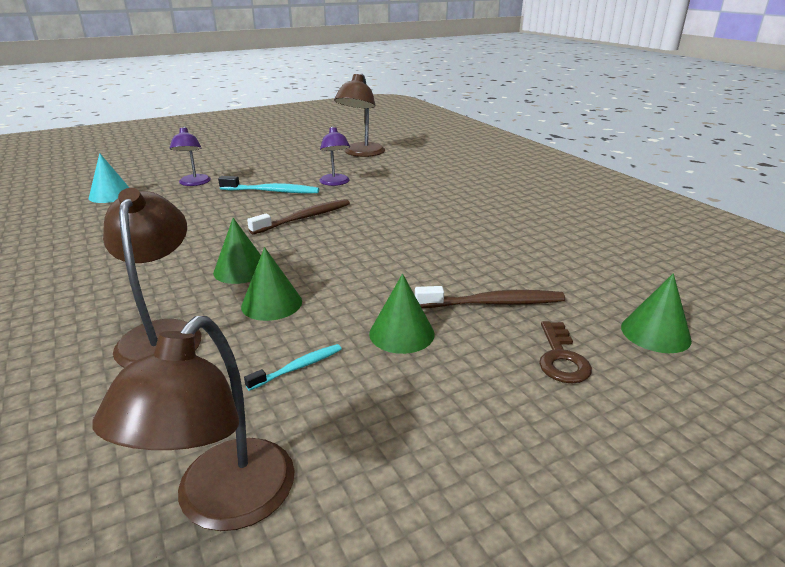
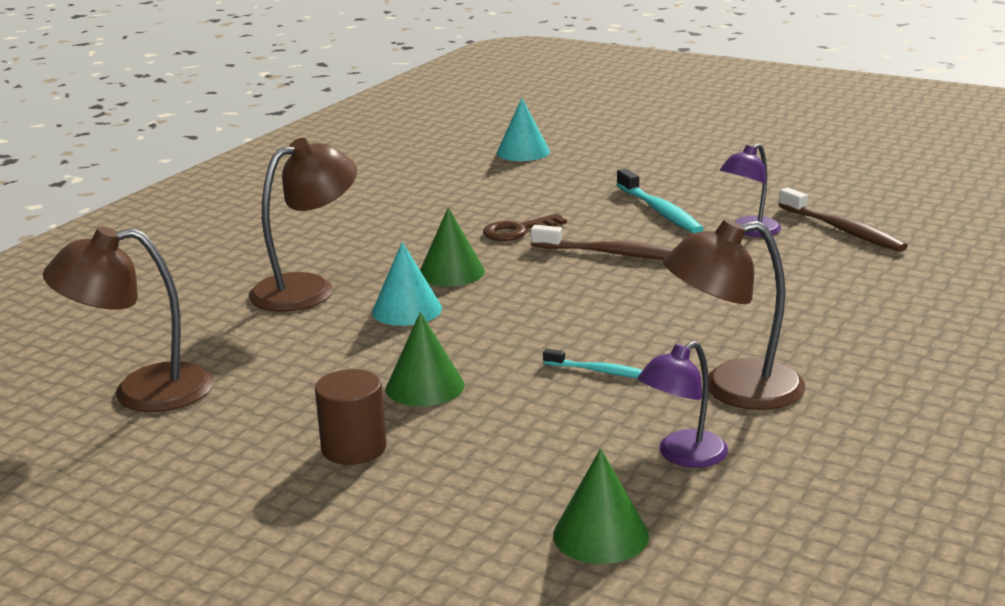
camera: 60 degrees right, 5 degrees down
(194, 183) = (614, 169): purple lamp -> purple lamp (682, 456)
(271, 303) = (407, 310): green cone -> turquoise cone
(297, 367) = (318, 359): turquoise toothbrush -> turquoise toothbrush (600, 371)
(361, 153) = (891, 207): brown lamp -> brown lamp (733, 389)
(468, 395) = (354, 448): none -> brown cylinder
(492, 303) = (547, 417): brown toothbrush -> brown toothbrush (842, 230)
(561, 358) = (472, 483): brown key -> brown key (517, 231)

